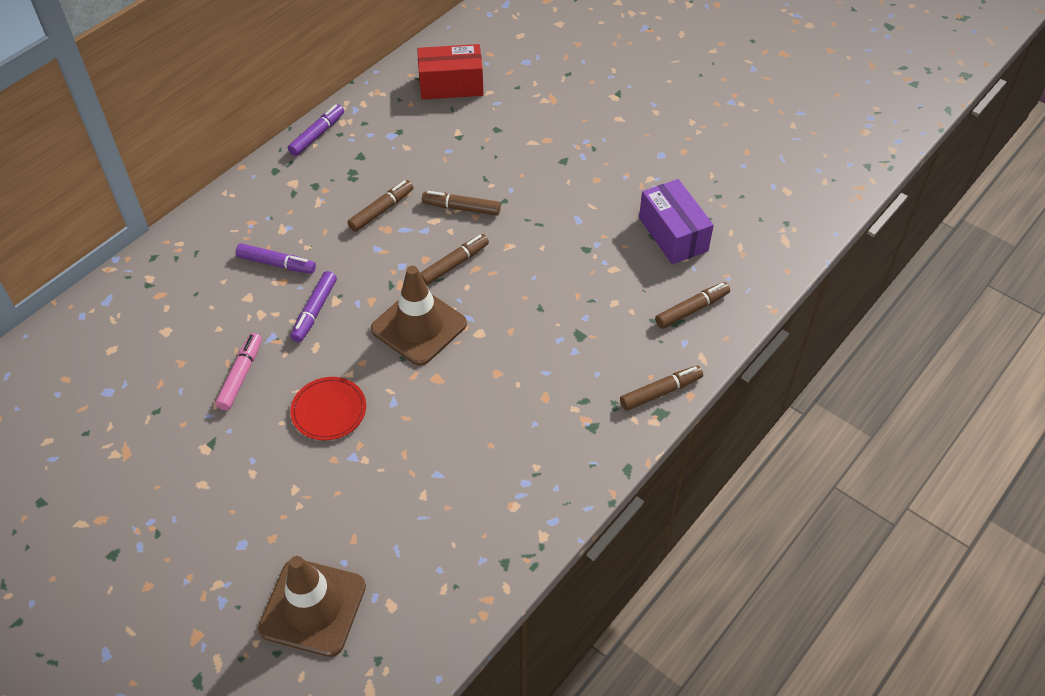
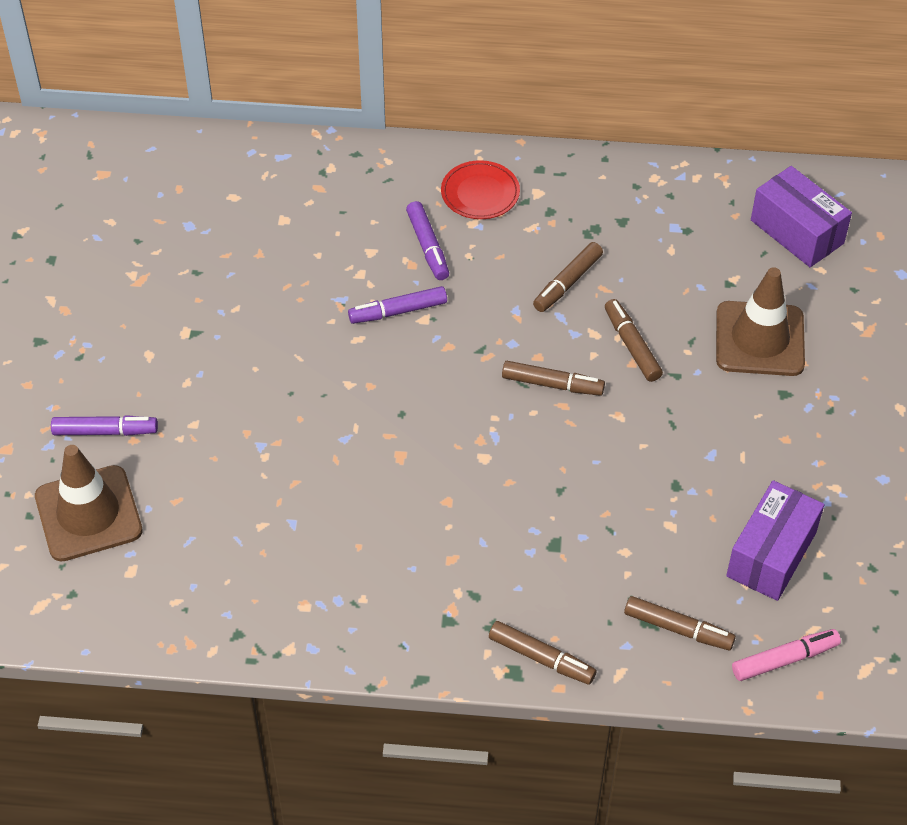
camera: 55 degrees right, 0 degrees up
(241, 375) = (280, 305): pink marker -> pink marker (784, 659)
(317, 135) = (617, 170): purple marker -> purple marker (105, 431)
(329, 411) = (295, 395): red plate -> red plate (480, 193)
(381, 210) = (567, 283): brown marker -> brown marker turned 120 degrees clockwise
(419, 326) = (449, 403): brown traffic cone -> brown traffic cone (759, 339)
(451, 85) = (797, 232): red box -> purple box

